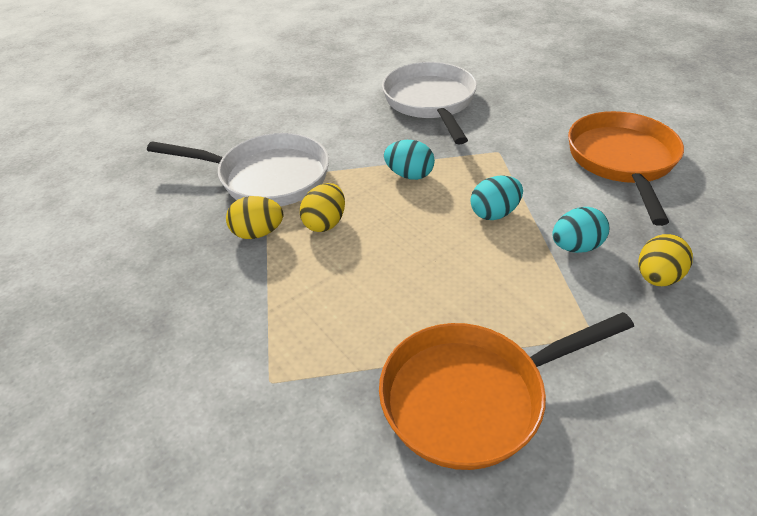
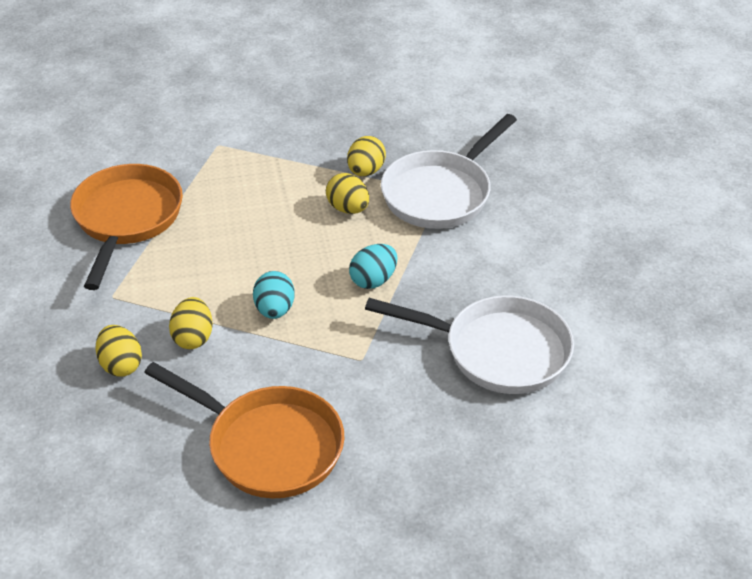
camera: 115 degrees right, 0 degrees up
(576, 247) = (193, 337): turquoise egg -> yellow egg

